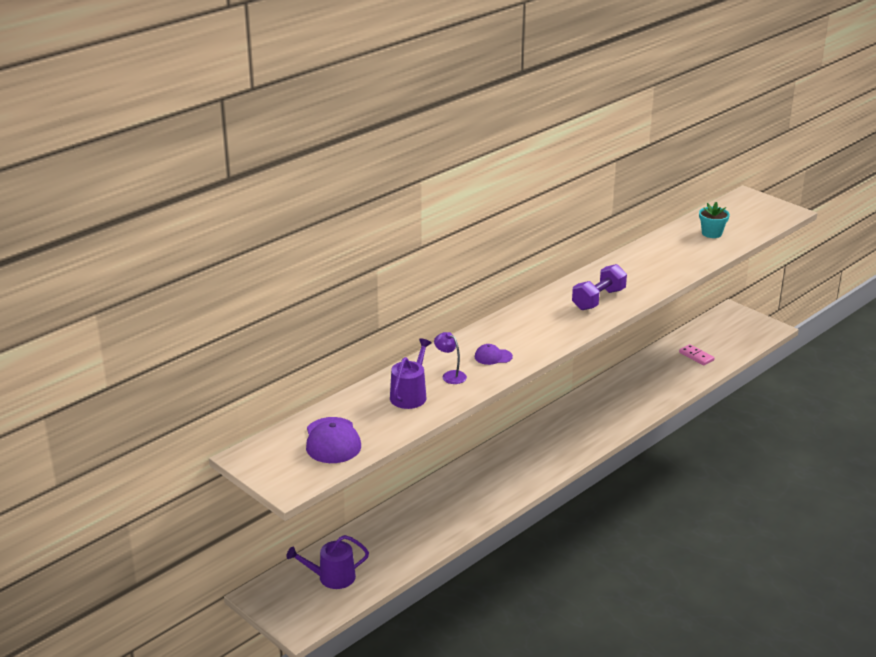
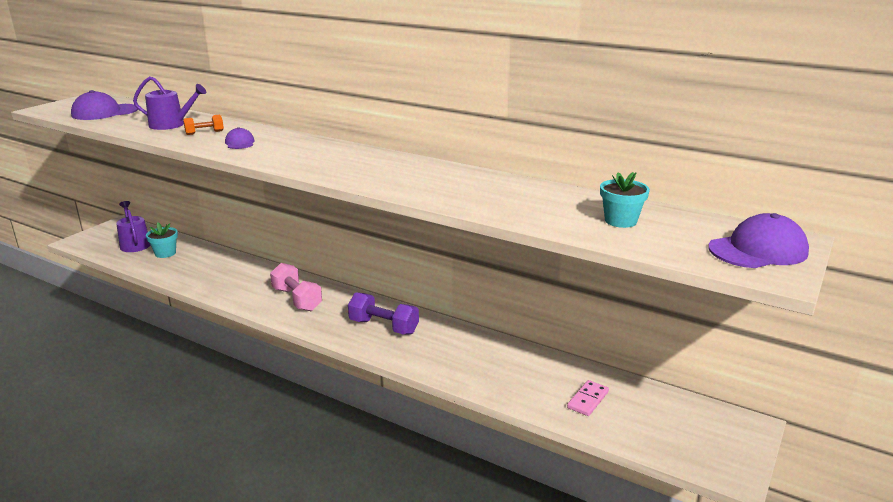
camera: 75 degrees right, 5 degrees down
(371, 552) = (165, 253): none -> turquoise flower pot
(450, 375) = (204, 133): purple lamp -> orange dumbbell
(515, 466) = (297, 299): none -> pink dumbbell
(598, 299) = (378, 173): purple dumbbell -> purple dumbbell (383, 327)
(758, 208) = (758, 250): none -> purple cap

